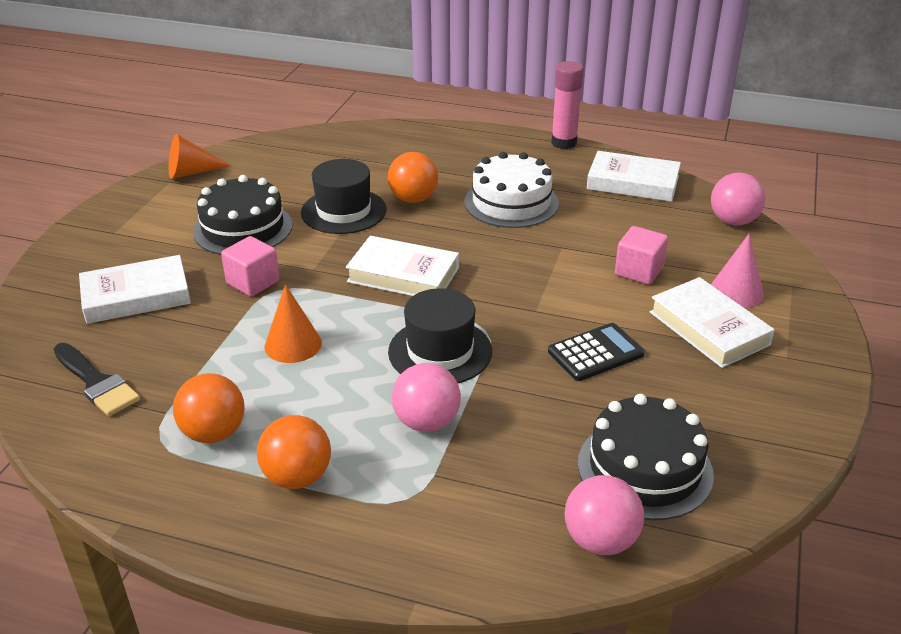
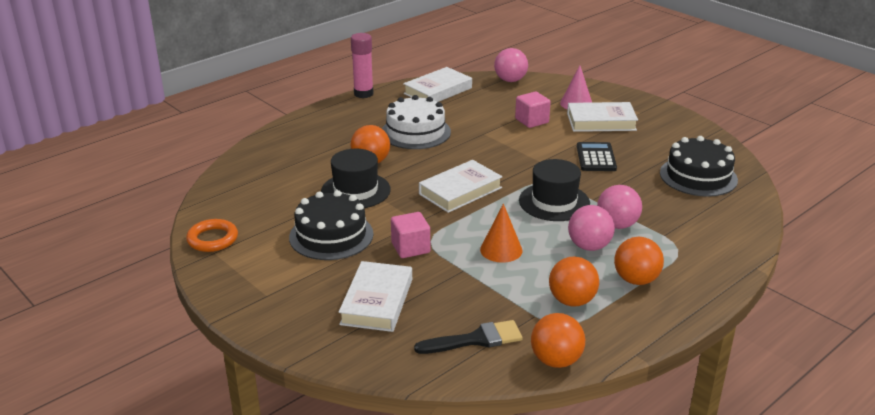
camera: 60 degrees left, 5 degrees down
(80, 456) = (556, 360): none -> orange ball
(191, 172) = (212, 239): orange cone -> orange ring
(600, 540) = (742, 204): pink ball -> pink ball (589, 246)

